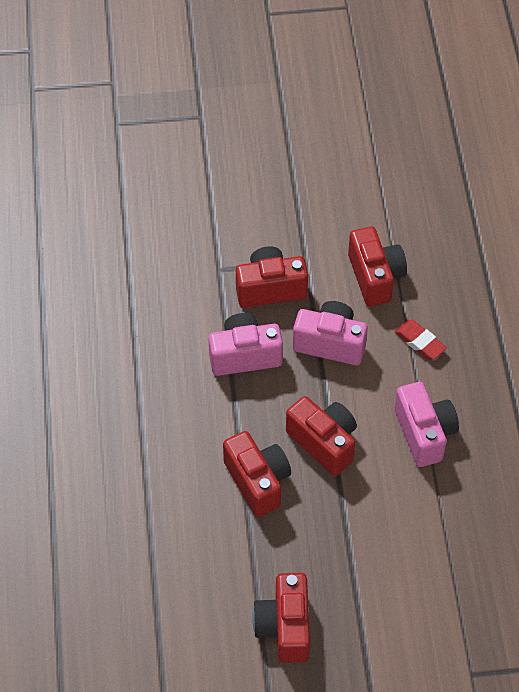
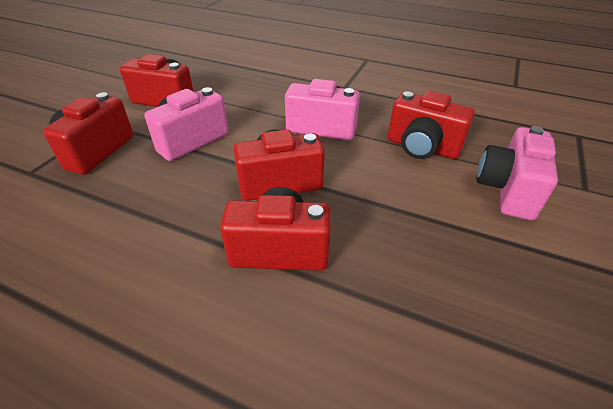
camera: 60 degrees left, 15 degrees down
(244, 355) = (132, 195): pink camera -> pink camera (507, 190)
(284, 627) = (494, 313): red camera -> red camera (422, 147)
(420, 342) = (243, 101): red eraser -> none

